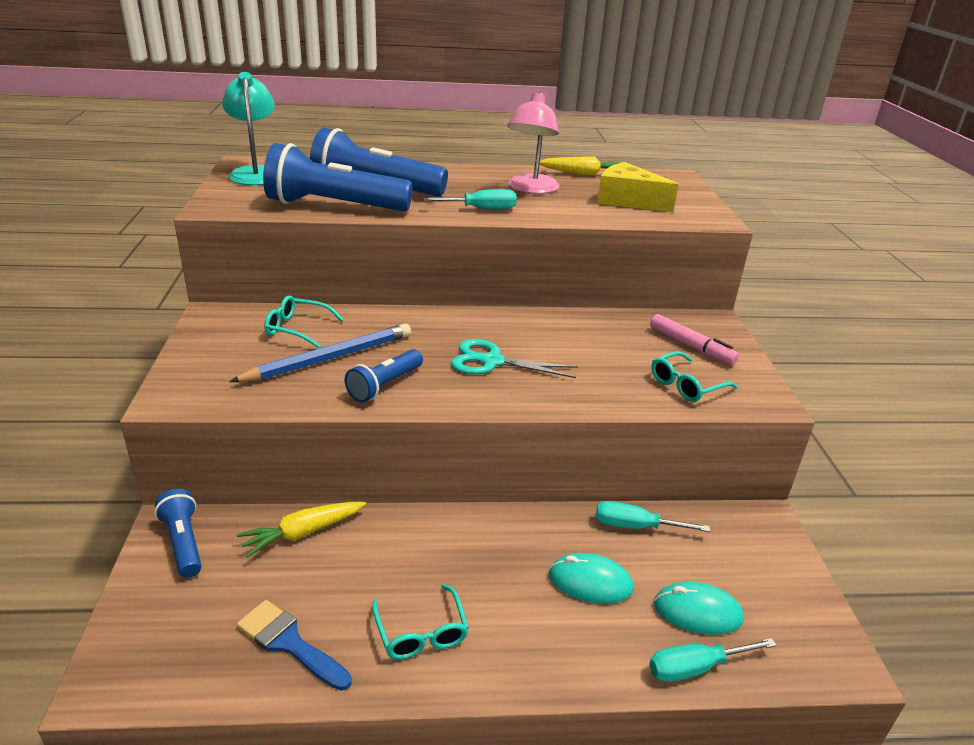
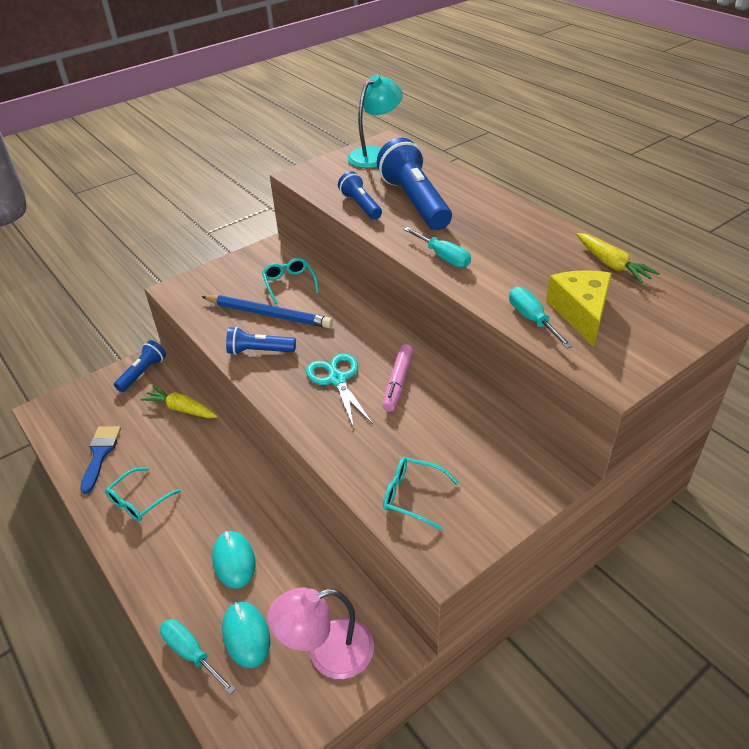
camera: 60 degrees right, 10 degrees up
(334, 206) = (361, 205): blue flashlight -> blue flashlight, size x0.54
(531, 189) = (525, 257): pink lamp -> pink lamp (327, 653)
(635, 526) = (312, 562): turquoise screwdriver -> turquoise screwdriver (532, 319)
(690, 346) = (486, 475): pink marker -> pink marker (398, 382)

